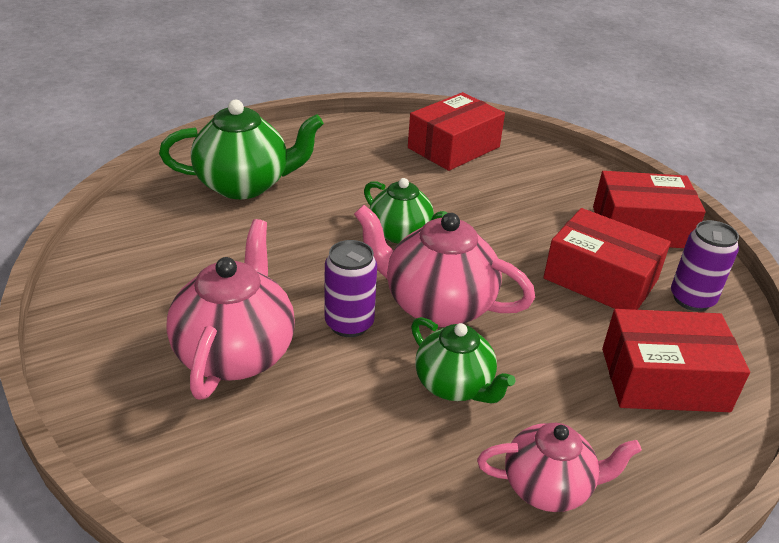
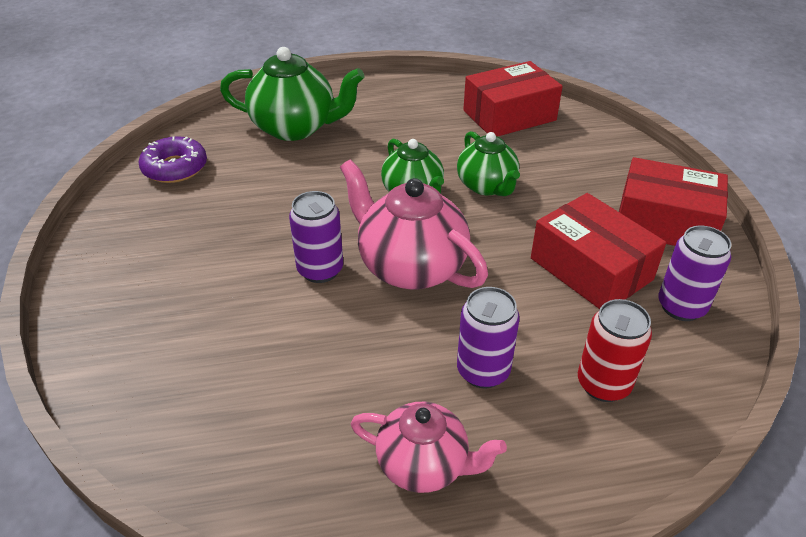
camera: 20 degrees right, 5 degrees up
(132, 244) = (175, 168): none -> purple donut
(236, 353) = (209, 279): pink teapot -> none
(454, 385) = (386, 347): green teapot -> green teapot (487, 186)
(555, 390) = (483, 371): none -> purple can
(664, 379) = (603, 384): red box -> red can

